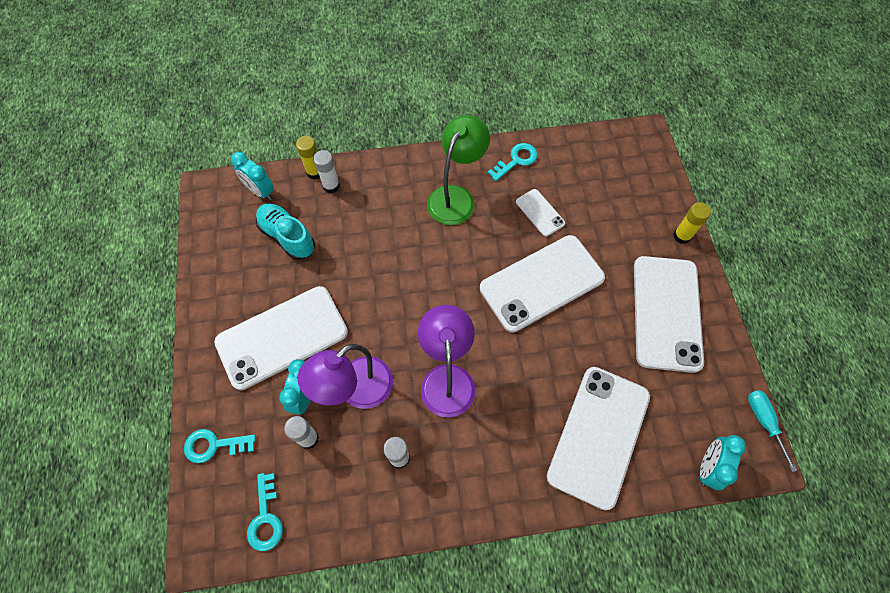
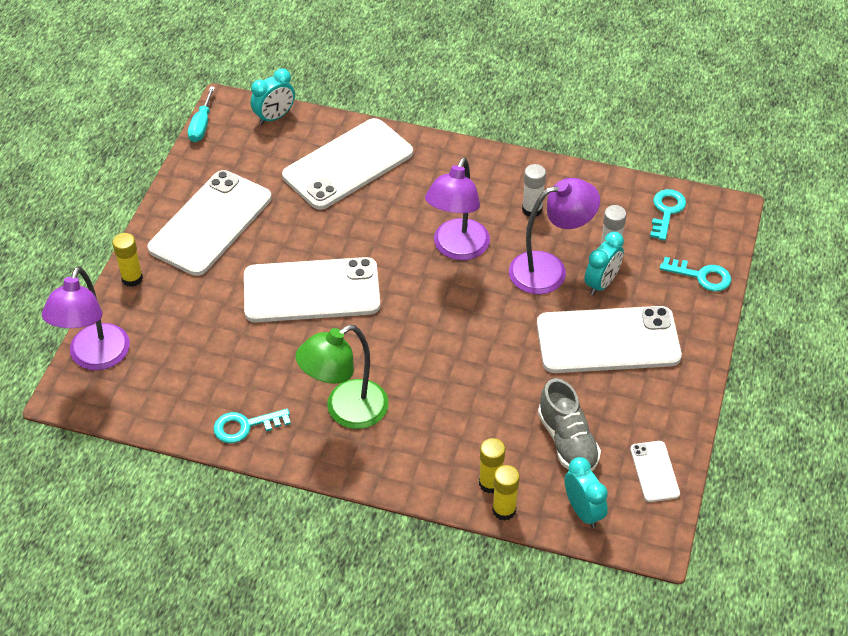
camera: 155 degrees left, 15 degrees down
(287, 236) = (567, 441): turquoise shoe -> grey shoe
(331, 186) = (490, 483): white glue stick -> yellow glue stick
(540, 212) = (262, 357): white phone -> white phone (654, 471)
(652, 166) = (95, 358): none -> purple lamp

